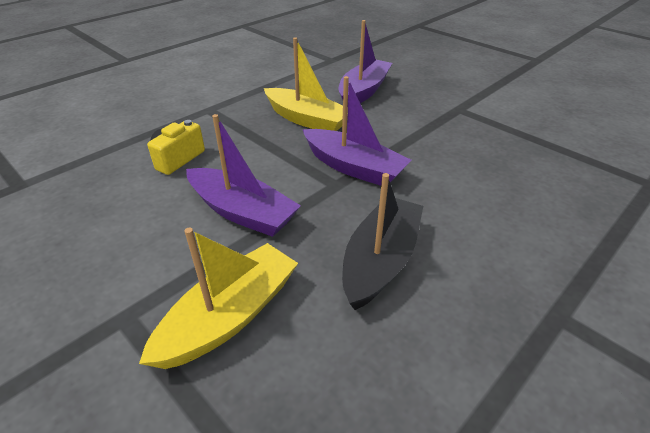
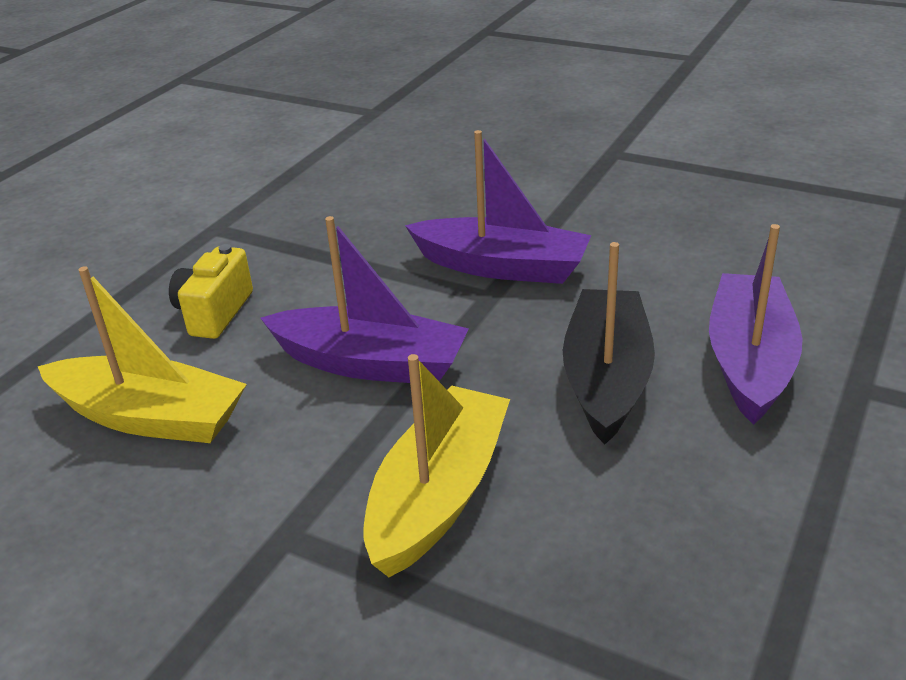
camera: 15 degrees left, 5 degrees down
(307, 120) = (389, 213): yellow boat -> yellow boat (150, 417)
(363, 91) = (454, 152): purple boat -> purple boat (749, 361)

